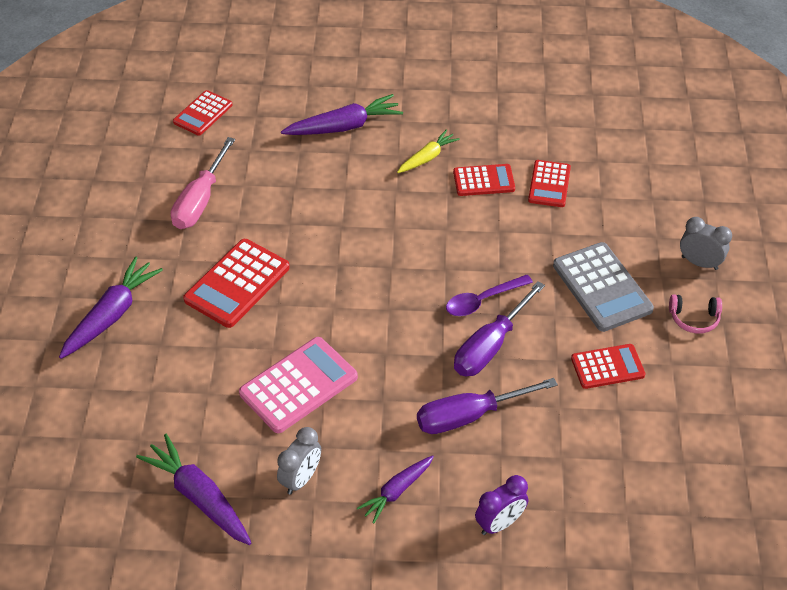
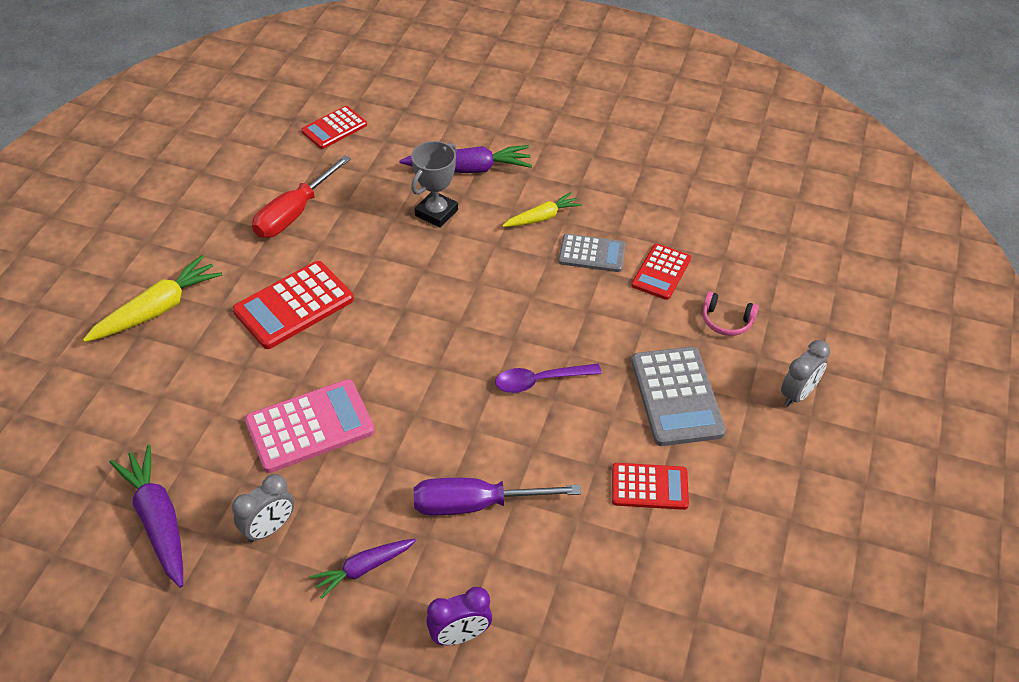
camera: 15 degrees right, 0 degrees up
(112, 315) = (157, 309): purple carrot -> yellow carrot
(200, 201) = (293, 214): pink screwdriver -> red screwdriver
(331, 173) = (436, 213): none -> grey trophy
(484, 181) = (592, 254): red calculator -> grey calculator
(489, 347) = (527, 433): purple screwdriver -> none
(694, 318) = (768, 455): pink headphones -> pink headphones (726, 321)
(699, 263) = (797, 394): grey clock -> grey clock turned 90 degrees clockwise

